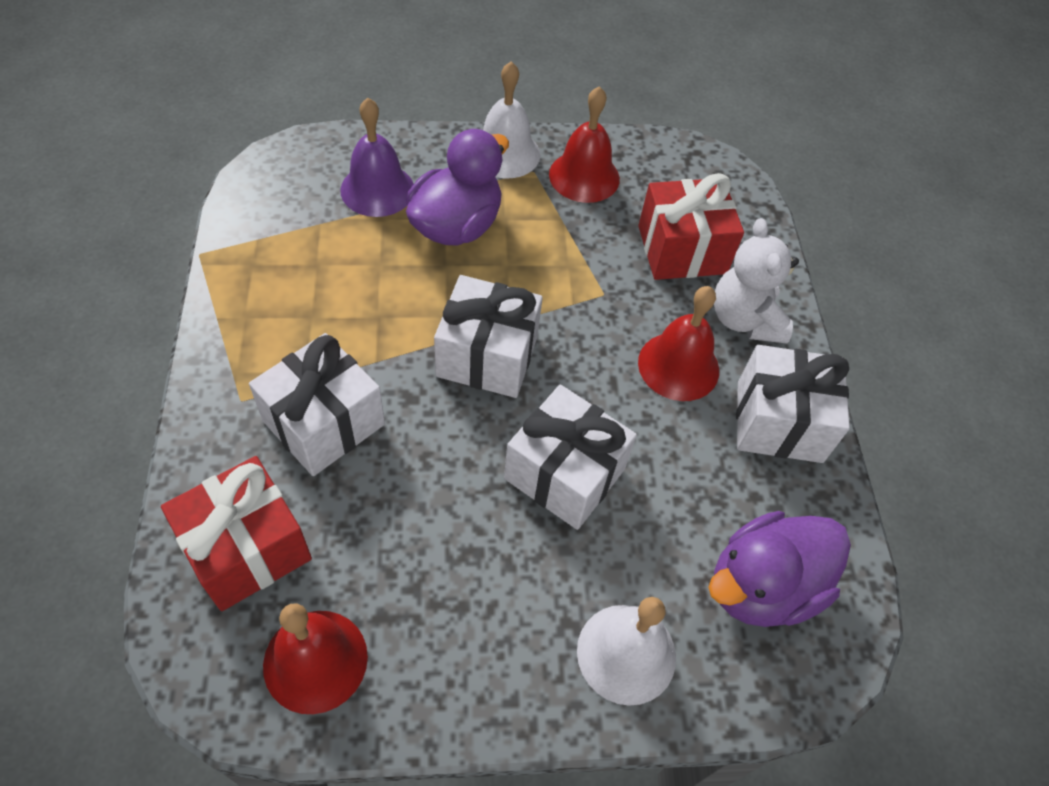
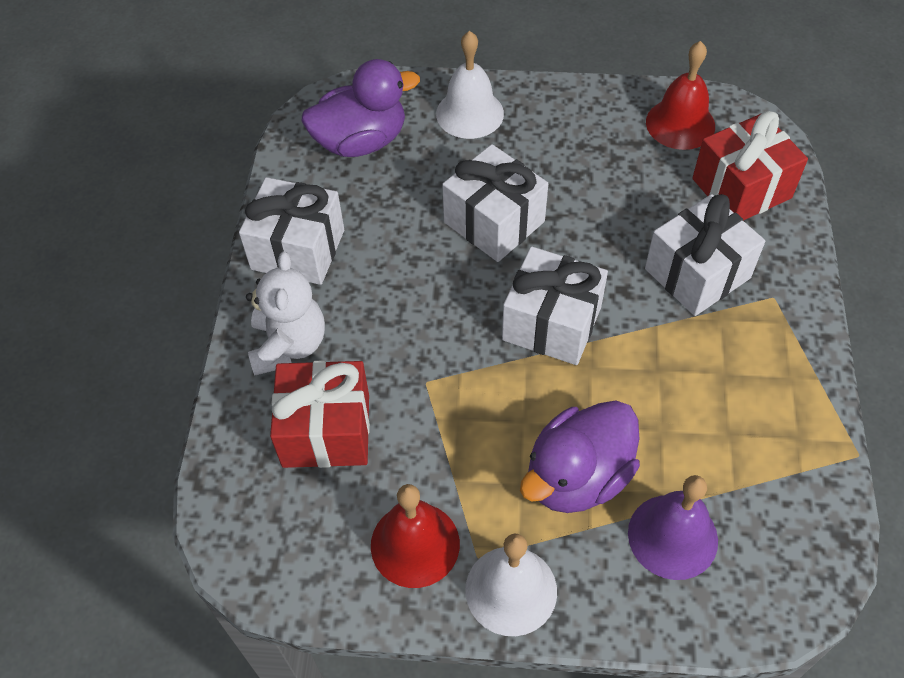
camera: 165 degrees left, 0 degrees up
(678, 366) = (371, 303): red bell -> none

